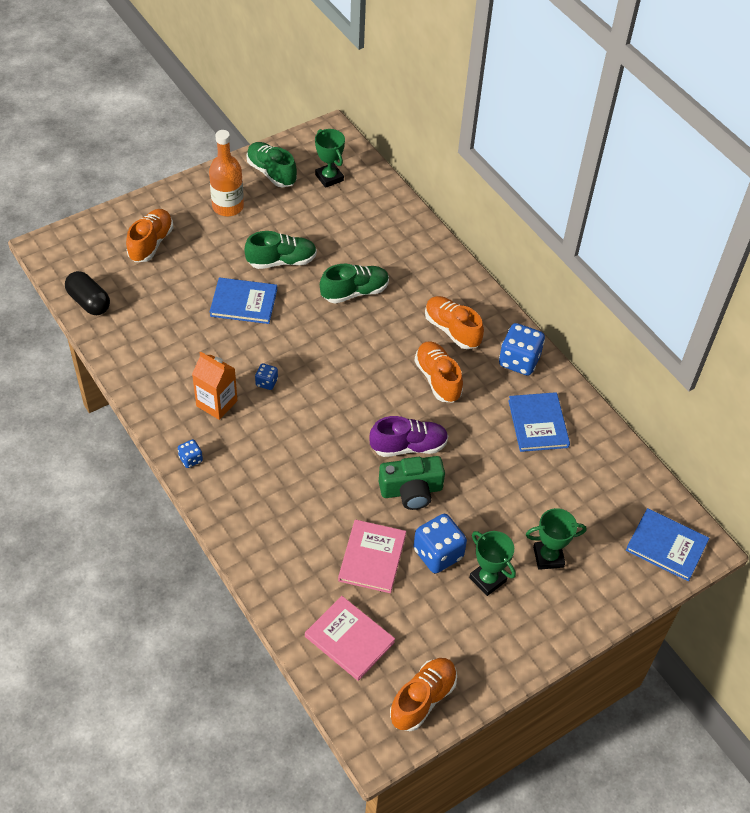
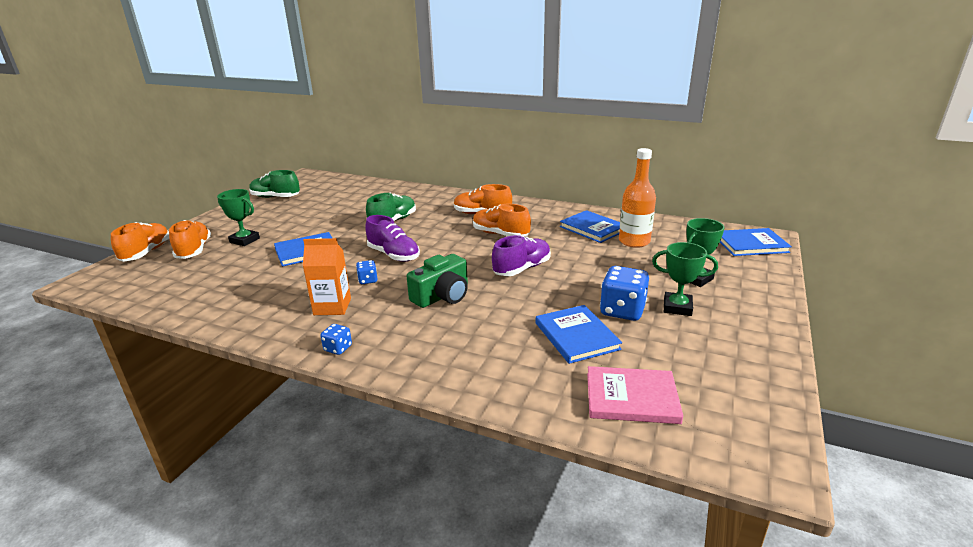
camera: 30 degrees left, 25 degrees down
(89, 302) = (149, 296): black capsule -> none
(228, 206) = (252, 218): orange bottle -> orange bottle (634, 241)
(281, 261) = (320, 226): green shoe -> none
(314, 355) = (393, 255): none -> purple shoe
(329, 178) = (322, 188): green trophy -> green trophy (244, 240)
(372, 557) = (576, 336): pink book -> blue book
(411, 490) = (554, 288): green camera -> green camera (442, 296)
(423, 699) = (751, 405): orange shoe -> orange shoe (146, 252)
(519, 361) = (542, 211): blue dice -> none

